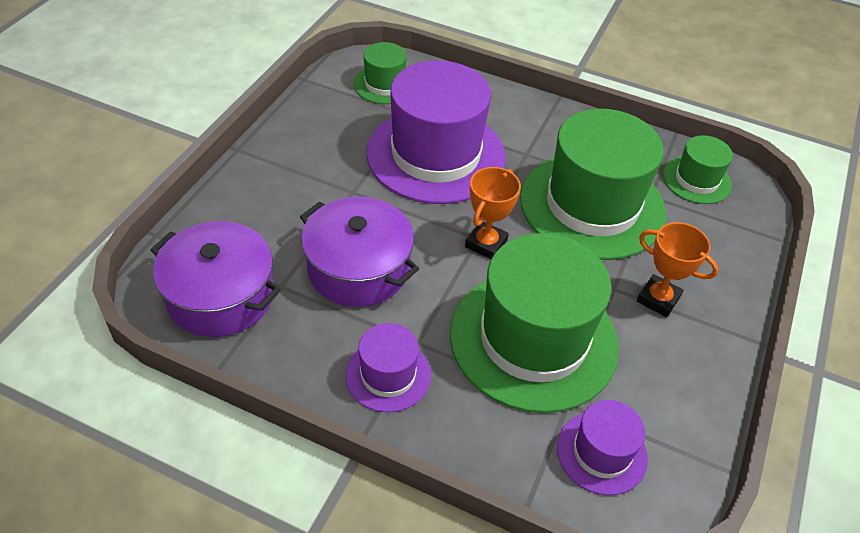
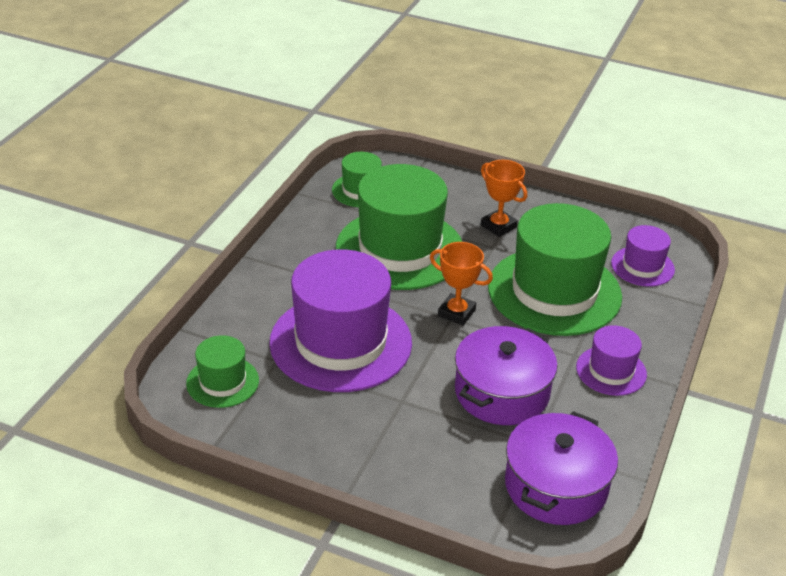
camera: 90 degrees left, 10 degrees down
(658, 299) = (498, 226): orange trophy -> orange trophy turned 75 degrees counterclockwise

